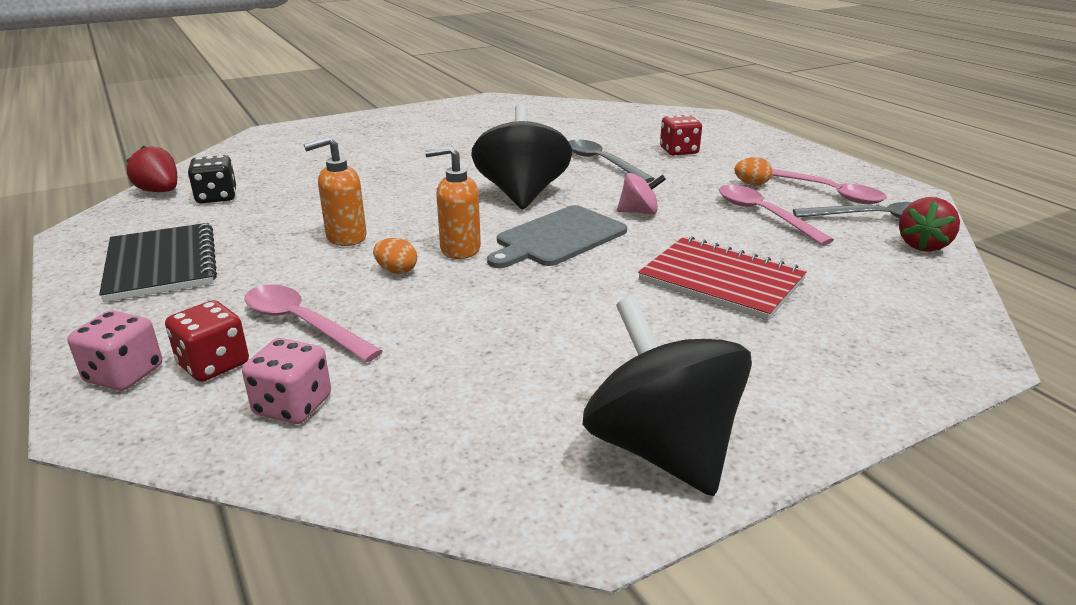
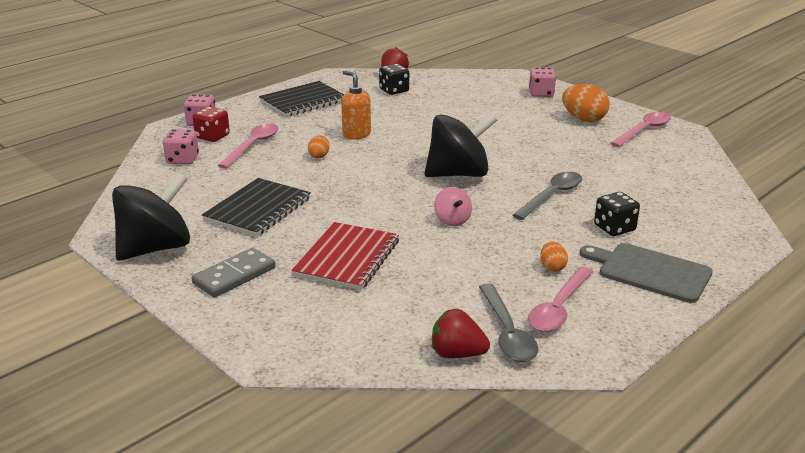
camera: 75 degrees right, 0 degrees up
(338, 129) = (541, 93): none -> pink dice
(429, 124) = (583, 119): none -> orange egg
(459, 249) = (355, 168): orange soap dispenser -> none
(553, 335) = (258, 209): none -> black notebook
(558, 238) = (389, 195): grey cutting board -> grey cutting board (650, 271)
(679, 151) = (614, 228): red dice -> black dice
(763, 215) = (480, 274): pink spoon -> pink spoon (644, 130)
(763, 369) = (234, 275): none -> grey domino

